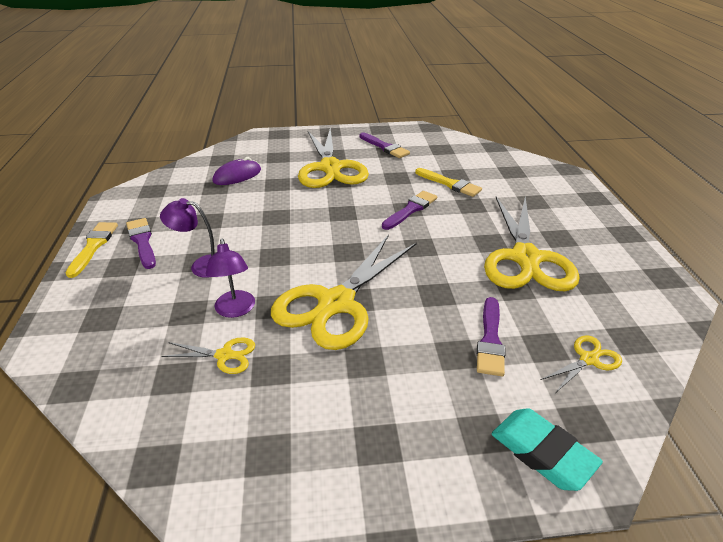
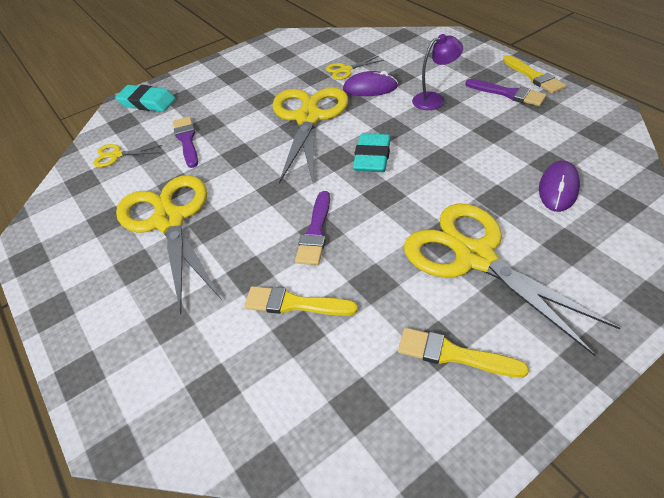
camera: 155 degrees right, 10 degrees up
(235, 310) = (370, 88): purple lamp -> purple mouse
(320, 239) = (372, 157): none -> turquoise eraser
(385, 147) = (453, 354): purple brush -> yellow brush
(588, 359) = (116, 155): yellow scissors -> yellow scissors turned 60 degrees clockwise

